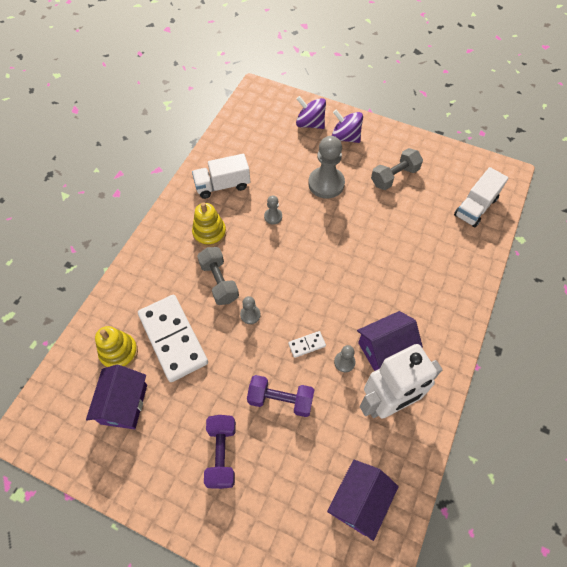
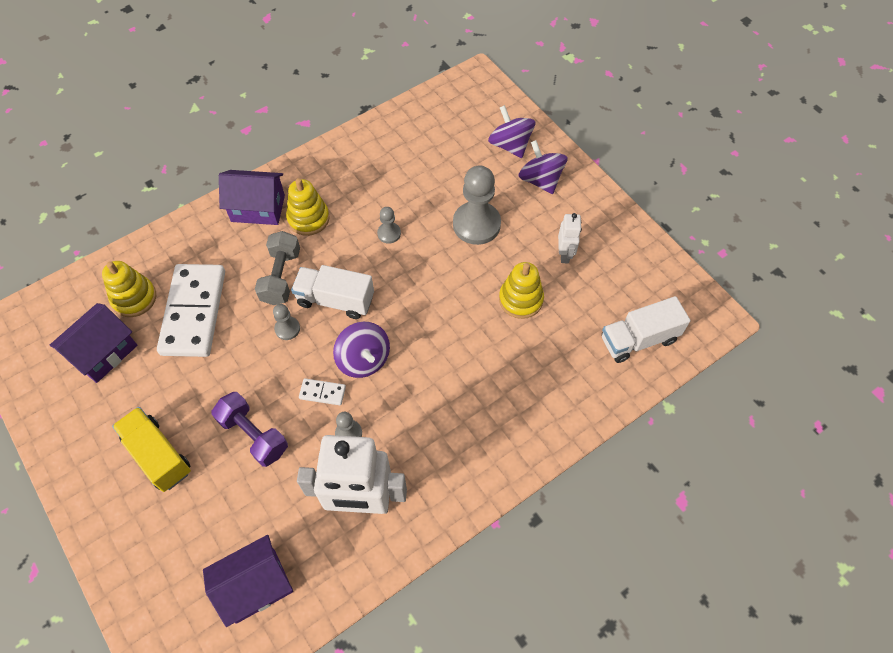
camera: 30 degrees right, 0 degrees up
(222, 185) = (360, 172): white truck -> white truck (335, 300)
(222, 454) = (158, 455): purple dumbbell -> yellow truck
(318, 308) = (364, 359): none -> purple spinning top
(384, 348) = (404, 443): purple house -> purple house (258, 208)
(389, 218) = (520, 299): none -> yellow stacking toy
(394, 176) = (565, 254): grey dumbbell -> white robot

